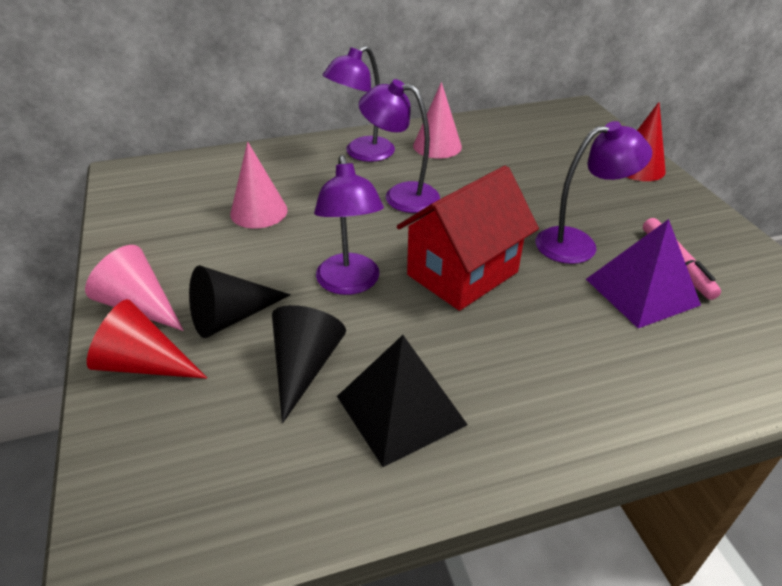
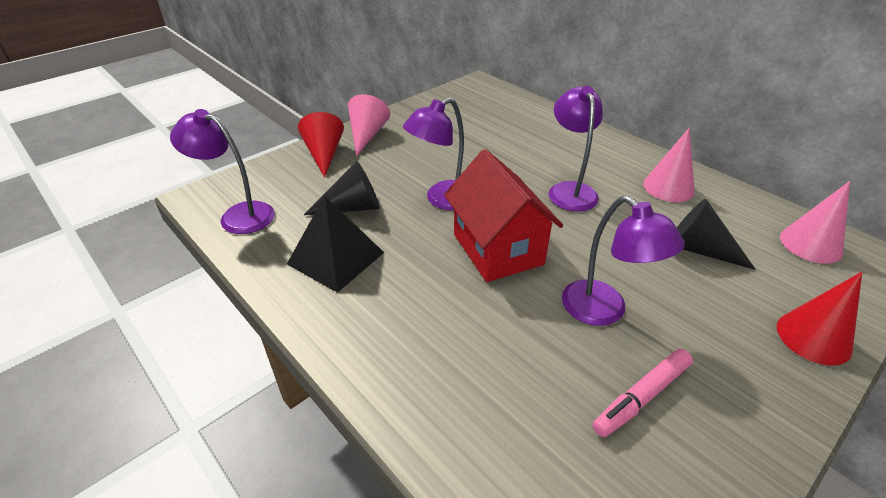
camera: 65 degrees right, 0 degrees up
(231, 317) = (378, 167): black cone -> black cone (698, 249)
(259, 212) = (486, 139): pink cone -> pink cone (810, 244)
(362, 153) = (607, 155): purple lamp -> purple lamp (238, 215)
(462, 273) = (497, 249): red house -> red house turned 45 degrees clockwise
(642, 292) = (567, 372): purple pyramid -> none

